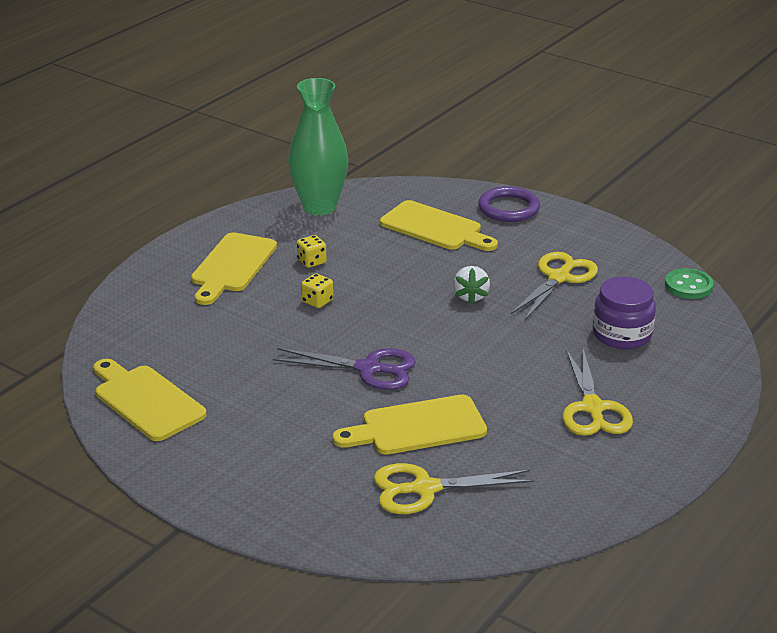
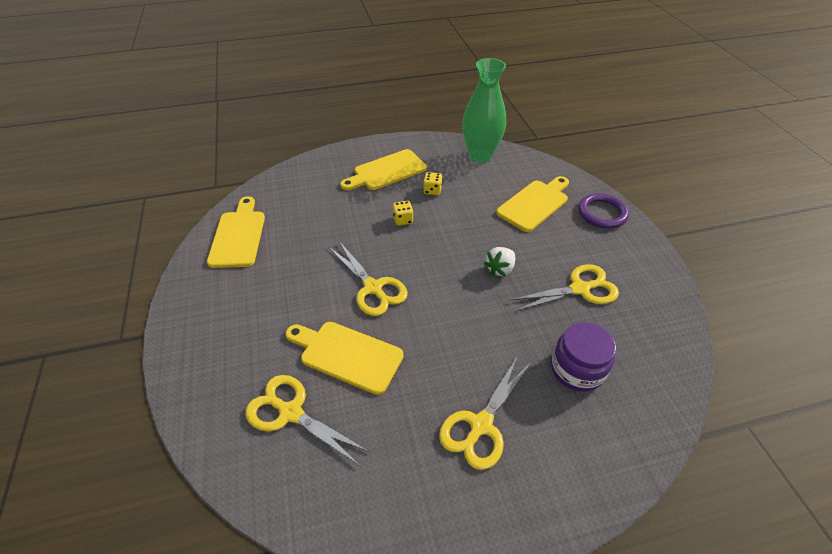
camera: 40 degrees right, 15 degrees up
(369, 369) = (373, 288): purple scissors -> yellow scissors
(435, 228) = (534, 204): yellow cutting board -> yellow cutting board turned 120 degrees counterclockwise
(688, 286) = (682, 356): green button -> none

